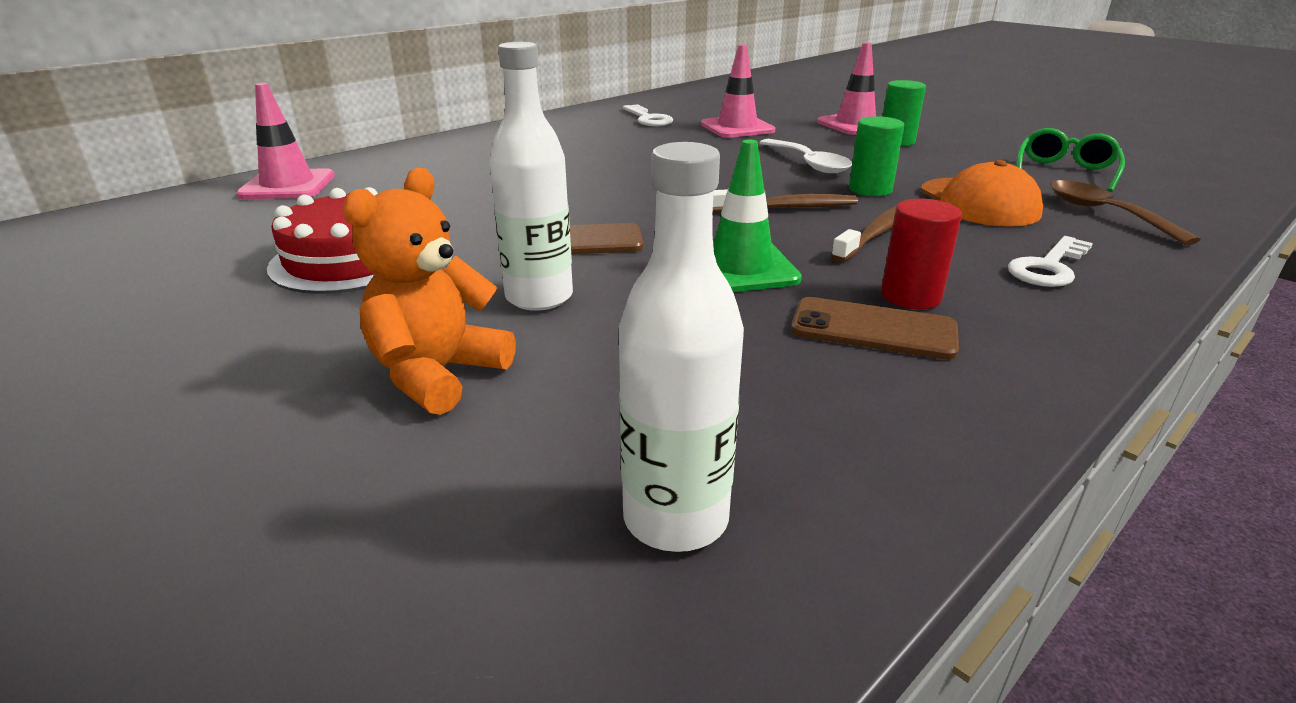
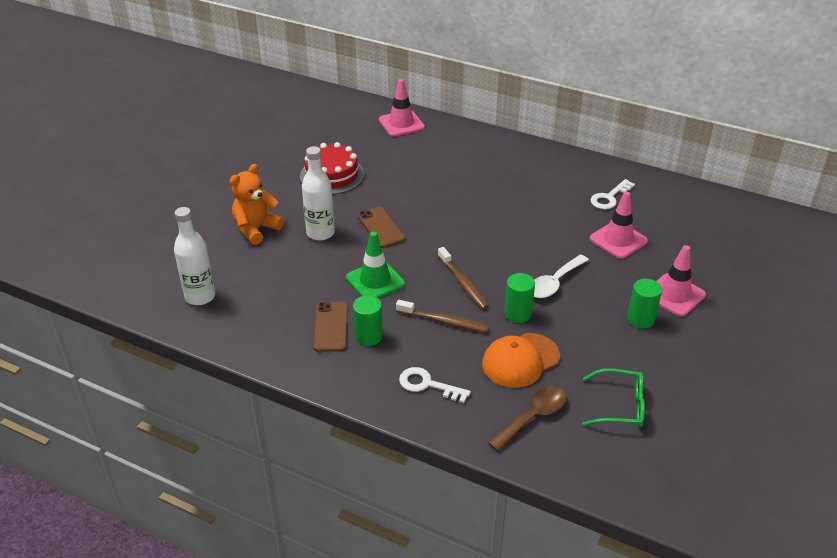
camera: 70 degrees right, 10 degrees up
(438, 374) = (256, 229): orange teddy bear -> orange teddy bear turned 60 degrees counterclockwise
(910, 296) = (368, 336): red cylinder -> green cylinder

